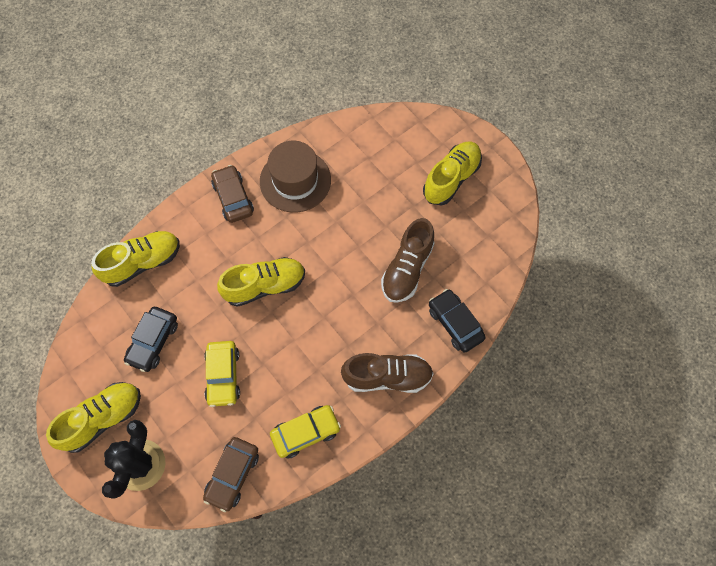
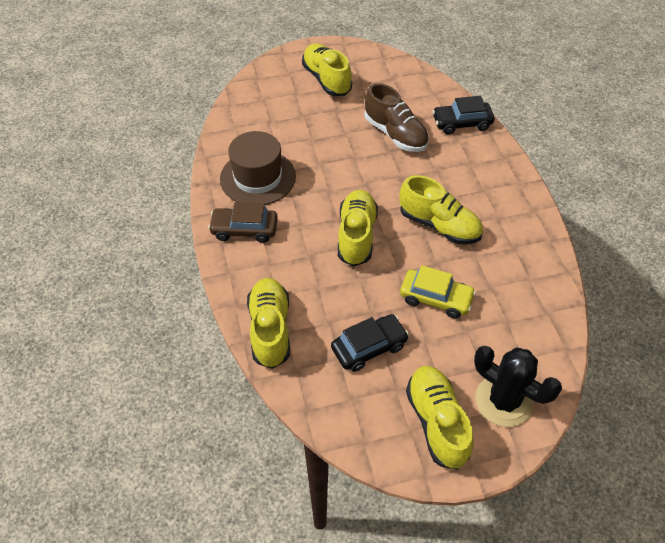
camera: 65 degrees left, 15 degrees down
(153, 342) = (369, 347): black car -> black car turned 75 degrees counterclockwise
(232, 475) = (542, 323): brown car -> none
(306, 432) = (521, 253): yellow car -> none
(307, 349) = (439, 225): none -> yellow shoe
(387, 377) = (491, 180): brown shoe -> none

